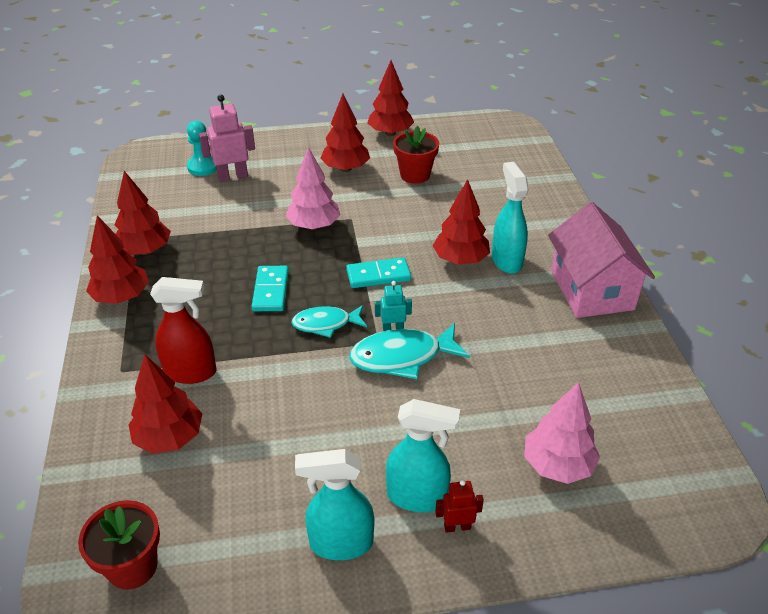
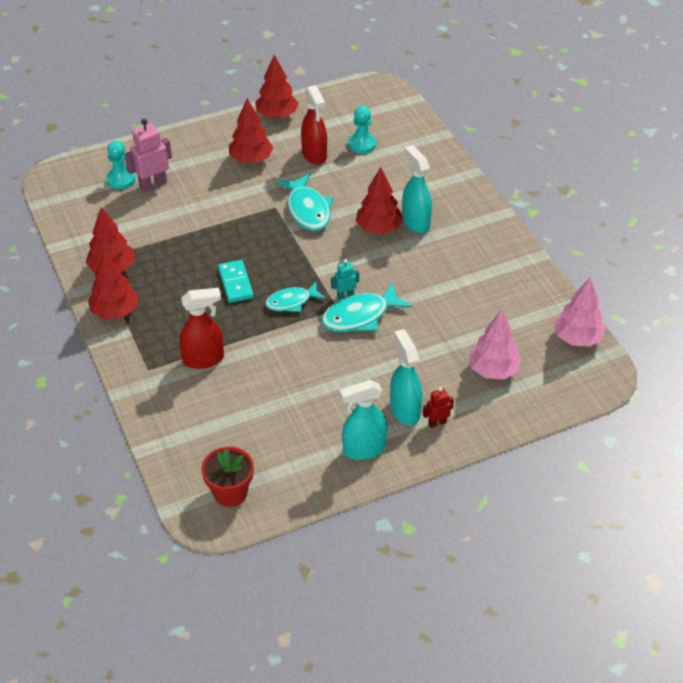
camera: 15 degrees left, 5 degrees up
(169, 437) = (212, 408): red tree -> none
(314, 226) = (246, 219): pink tree -> pink tree (577, 338)
(378, 275) = (317, 254): turquoise domino -> none
(386, 227) = (308, 210): none -> turquoise fish
(415, 175) = (314, 155): red flower pot -> red spray bottle
(417, 497) = (404, 410): turquoise spray bottle -> turquoise spray bottle turned 105 degrees counterclockwise
(471, 172) = (362, 144): none -> turquoise pawn
(591, 290) = (487, 235): pink house -> none

